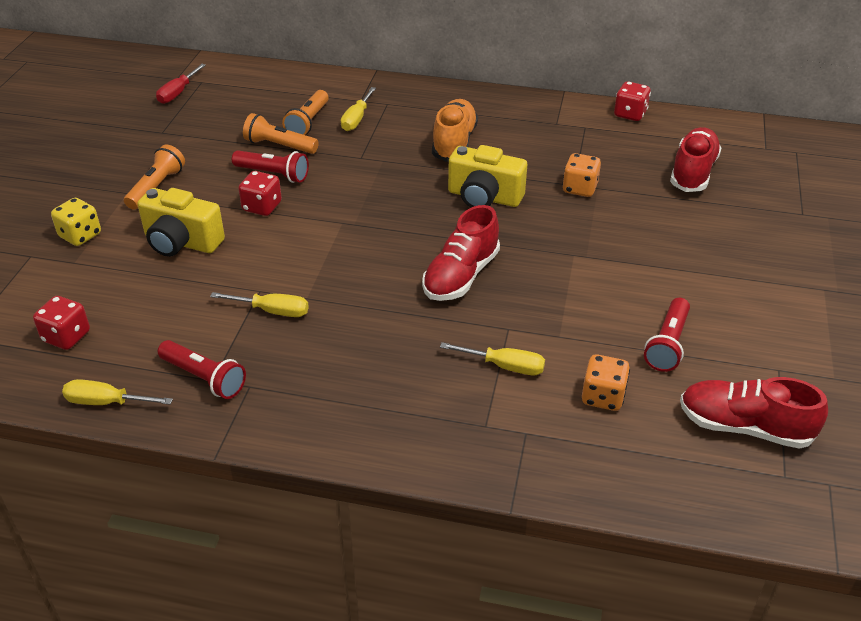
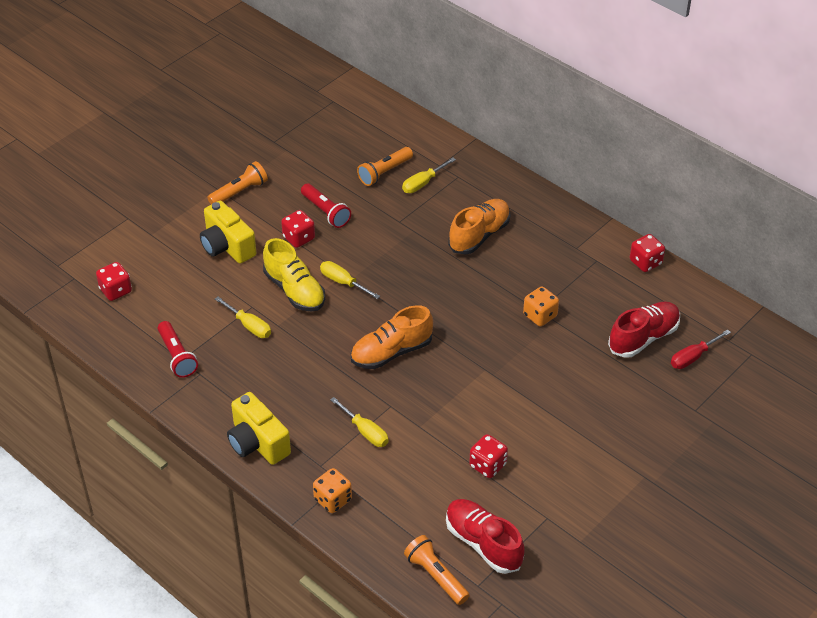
camera: 30 degrees right, 5 degrees up
(80, 235) = (167, 214): yellow dice -> none
(107, 402) = (112, 348): yellow screwdriver -> yellow screwdriver (343, 282)
(178, 93) = (309, 106): red screwdriver -> red screwdriver (693, 357)
(279, 146) = (348, 187): orange flashlight -> orange flashlight (436, 576)
(298, 257) = (295, 290): none -> yellow shoe
(460, 276) = (391, 352): red shoe -> orange shoe
(484, 197) = (461, 294): yellow camera -> yellow camera (257, 443)
(603, 397) = (410, 481): orange dice -> orange dice (333, 500)
(667, 344) = (487, 465): red flashlight -> red dice

